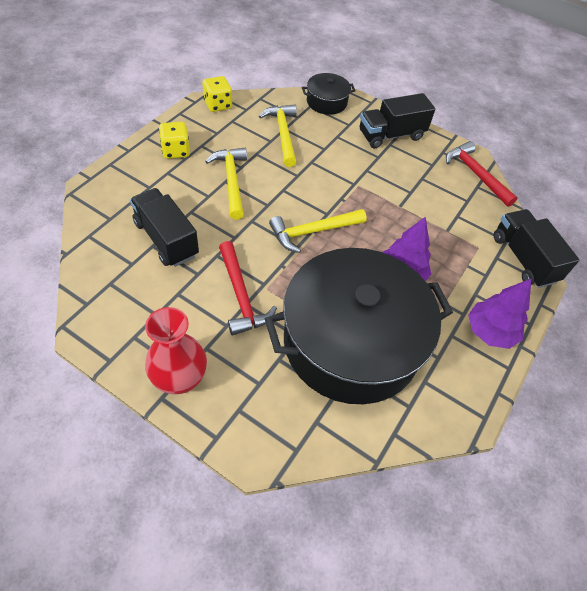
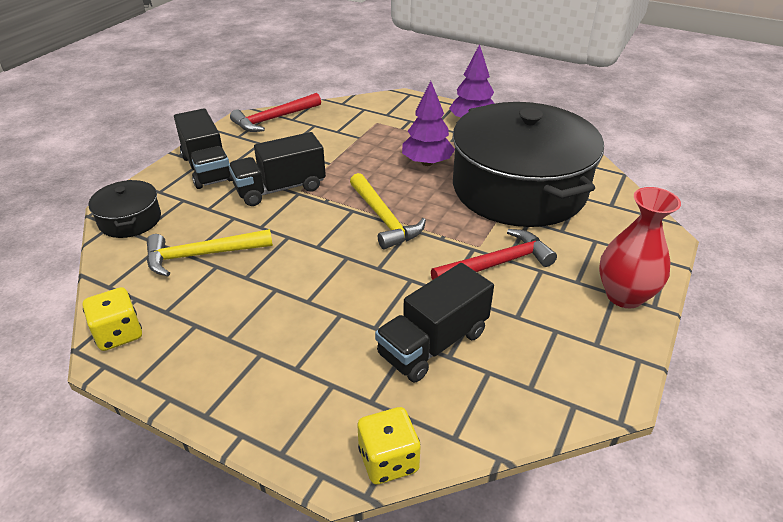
camera: 90 degrees left, 15 degrees down
(176, 151) = (242, 367): yellow dice -> yellow dice (388, 460)
(231, 181) = (306, 294): yellow hammer -> none
(523, 259) = (384, 102): black truck -> black truck (280, 189)

